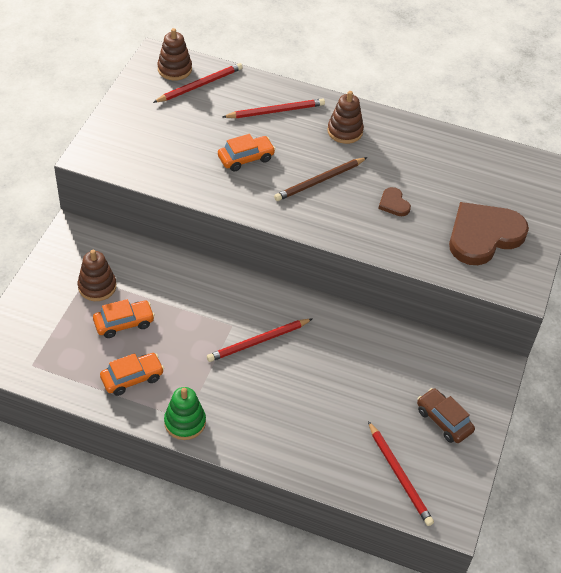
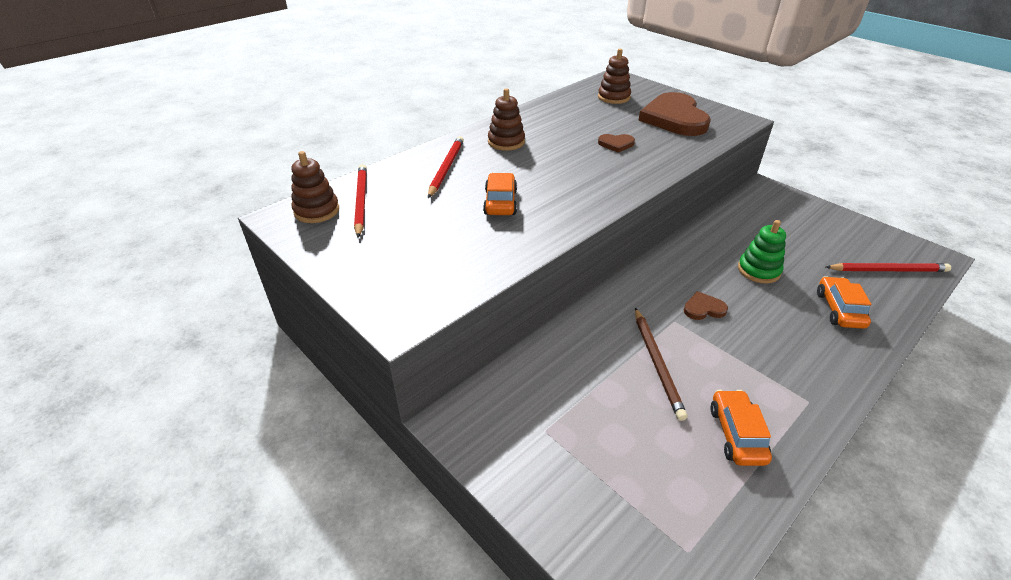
camera: 60 degrees left, 10 degrees down
(97, 286) = (566, 424): brown stacking toy -> brown stacking toy (613, 97)
(124, 323) = (640, 414): orange car -> orange car (839, 309)
(185, 422) = (815, 404): green stacking toy -> green stacking toy (758, 270)
(258, 342) = (703, 308): red pencil -> brown heart
(319, 181) = (563, 171): brown pencil -> brown pencil (657, 363)
(443, 420) = (822, 228): brown car -> none

